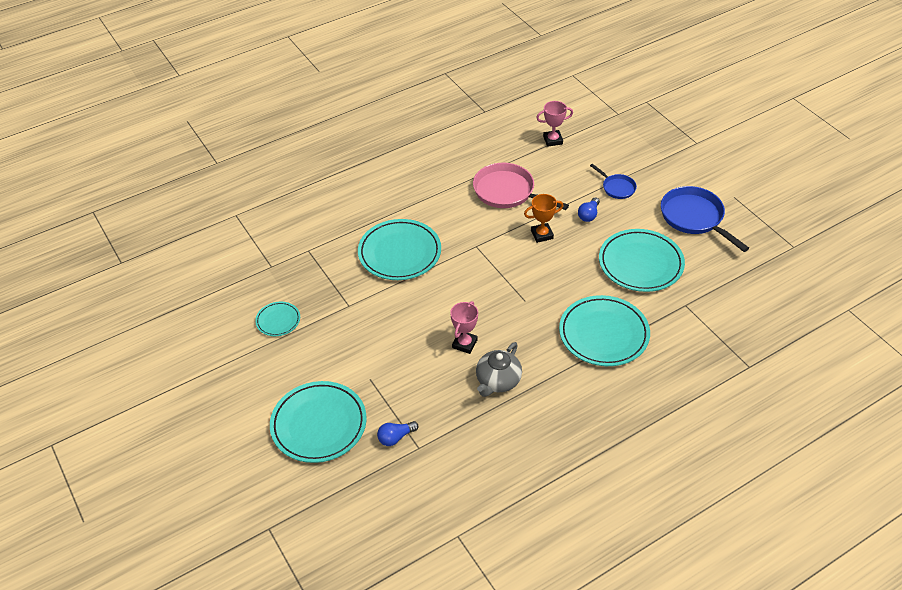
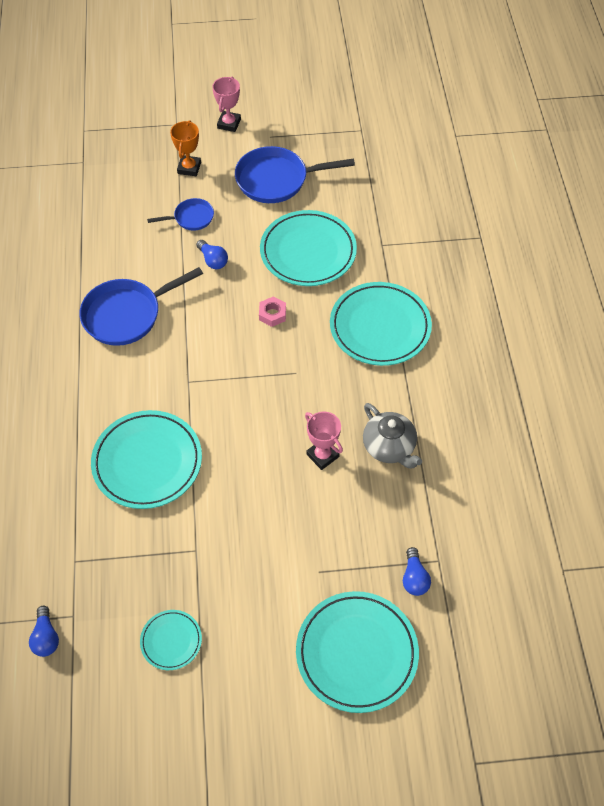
camera: 65 degrees left, 10 degrees up
(251, 260) = (46, 637): none -> blue light bulb
(507, 192) = (126, 314): pink pan -> blue pan
(542, 235) = (213, 314): orange trophy -> orange trophy (189, 168)
(552, 140) = (77, 236): pink trophy -> pink trophy (229, 123)
(566, 267) = (272, 314): none -> pink nut

